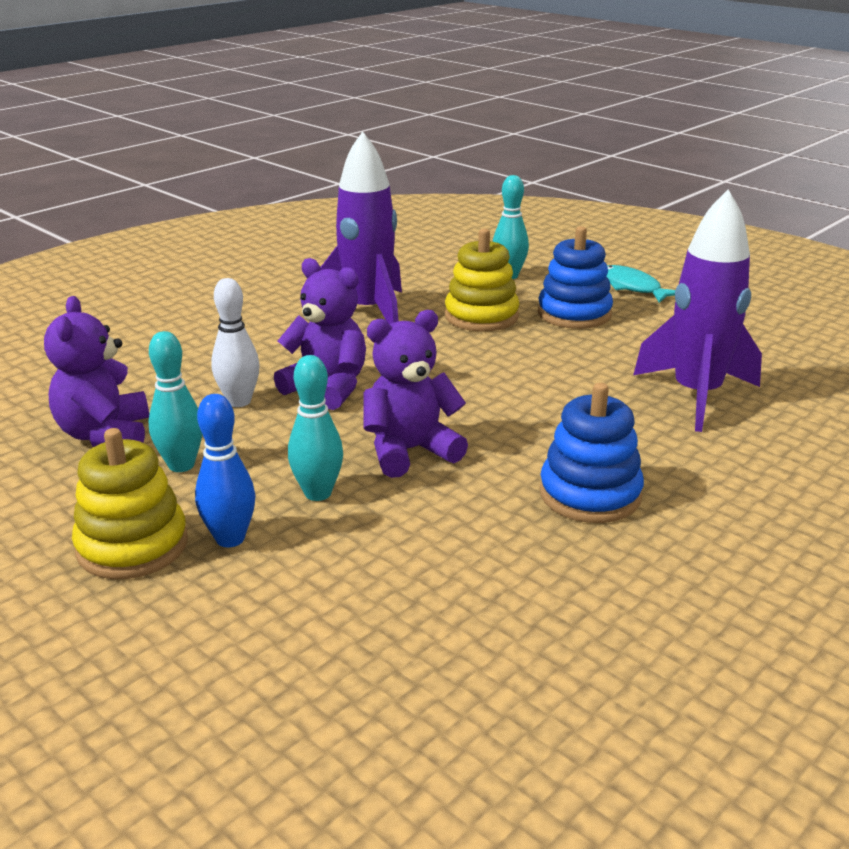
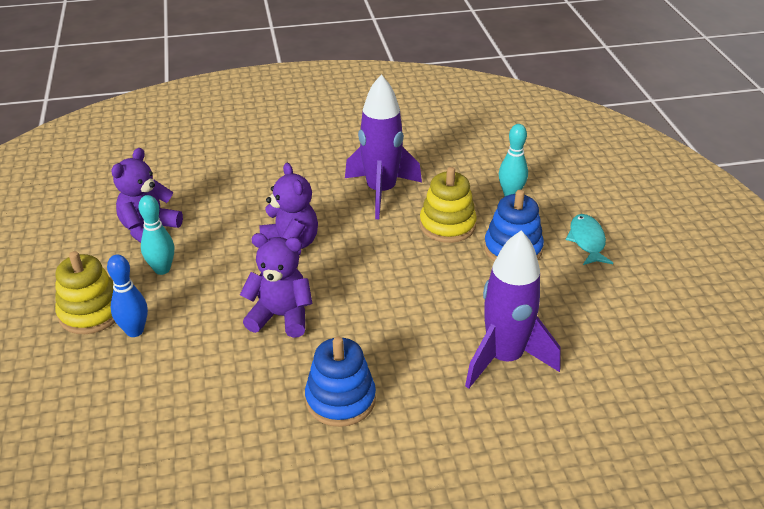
camera: 35 degrees right, 10 degrees up
(239, 401) = (234, 235): white bowling pin -> none
(318, 493) = (204, 322): turquoise bowling pin -> none

